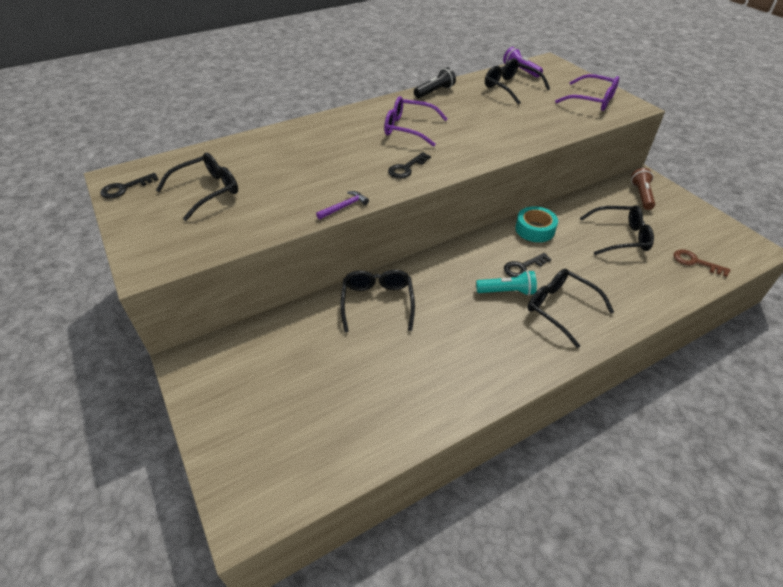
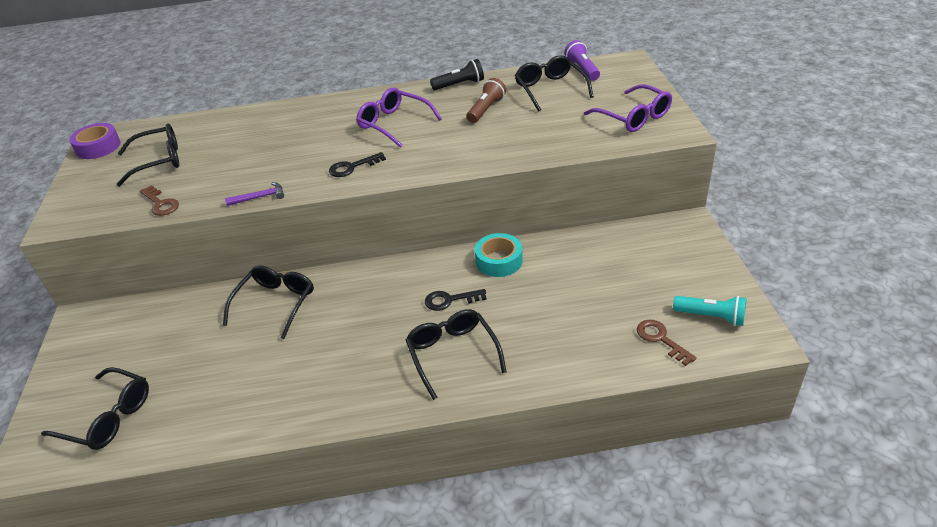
camera: 25 degrees right, 5 degrees down
(125, 188) = (98, 147): black key -> purple tape
(247, 229) = (161, 204): none -> brown key
(507, 291) = (411, 322): turquoise flashlight -> turquoise flashlight (711, 317)
(620, 237) = (593, 289): black glasses -> black glasses (108, 417)
(641, 195) = (665, 245): brown flashlight -> brown flashlight (486, 109)

